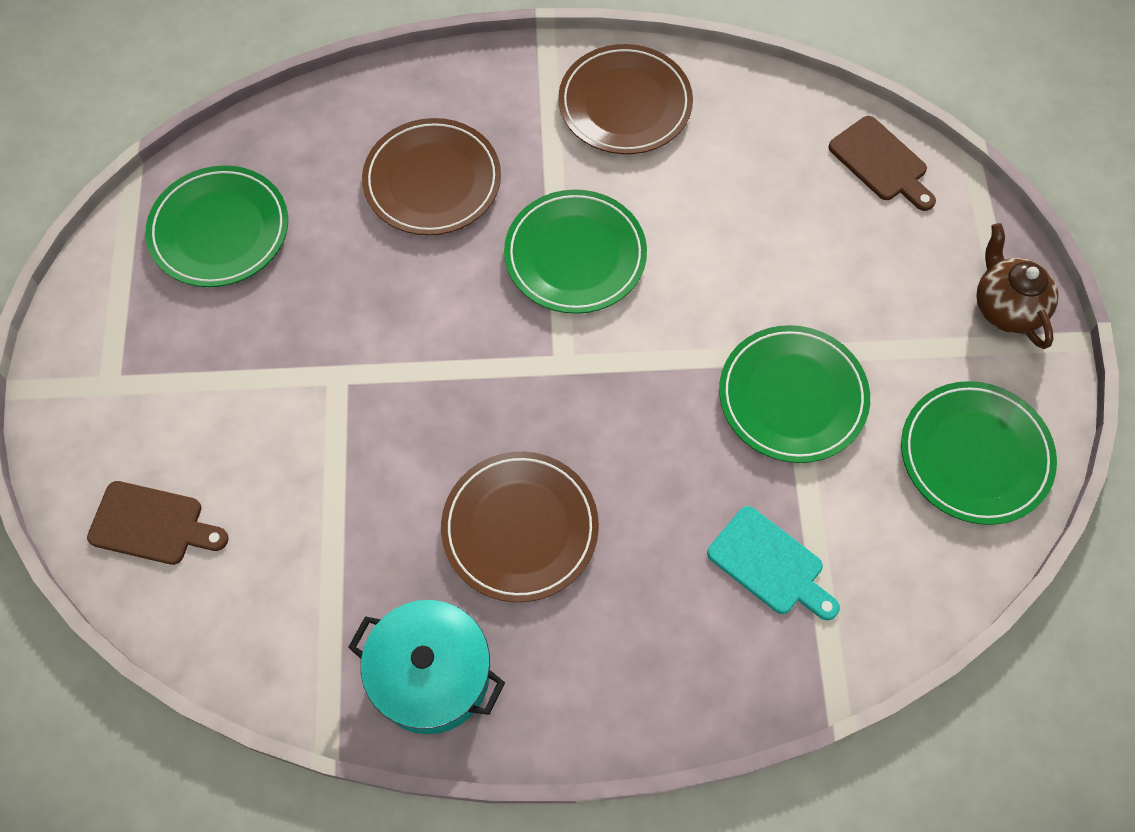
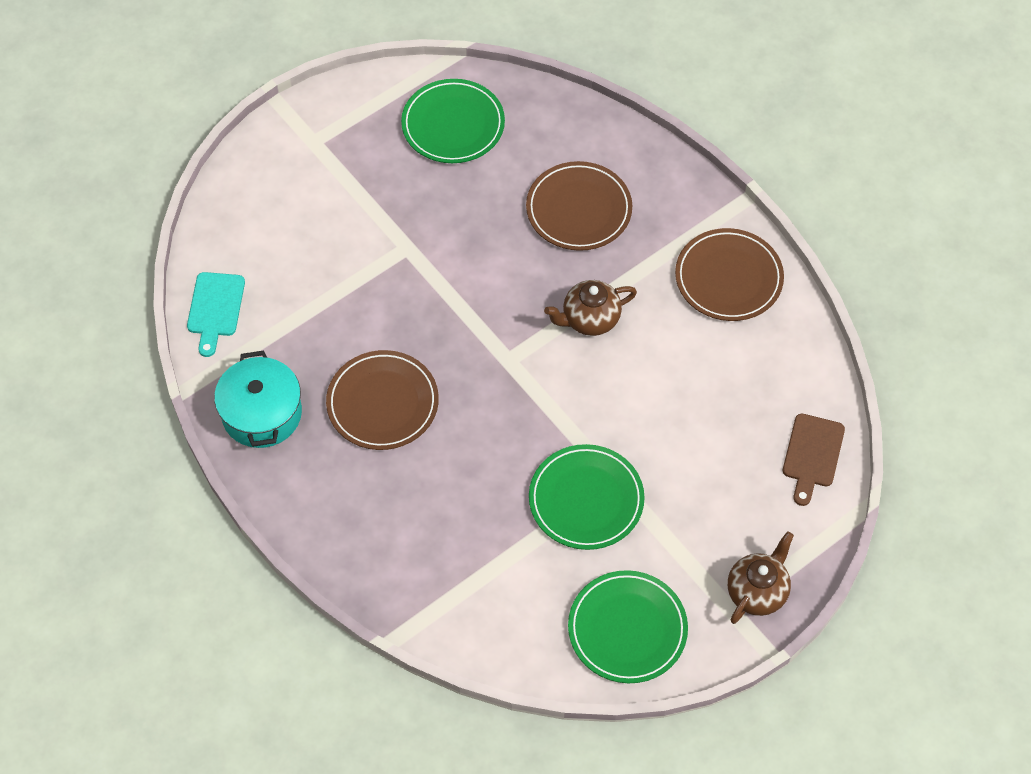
camera: 55 degrees right, 5 degrees down
(152, 525) = (248, 221): brown cutting board -> none
(575, 255) = (590, 319): green plate -> brown teapot
(770, 564) = (460, 550): turquoise cutting board -> turquoise cutting board (215, 308)

